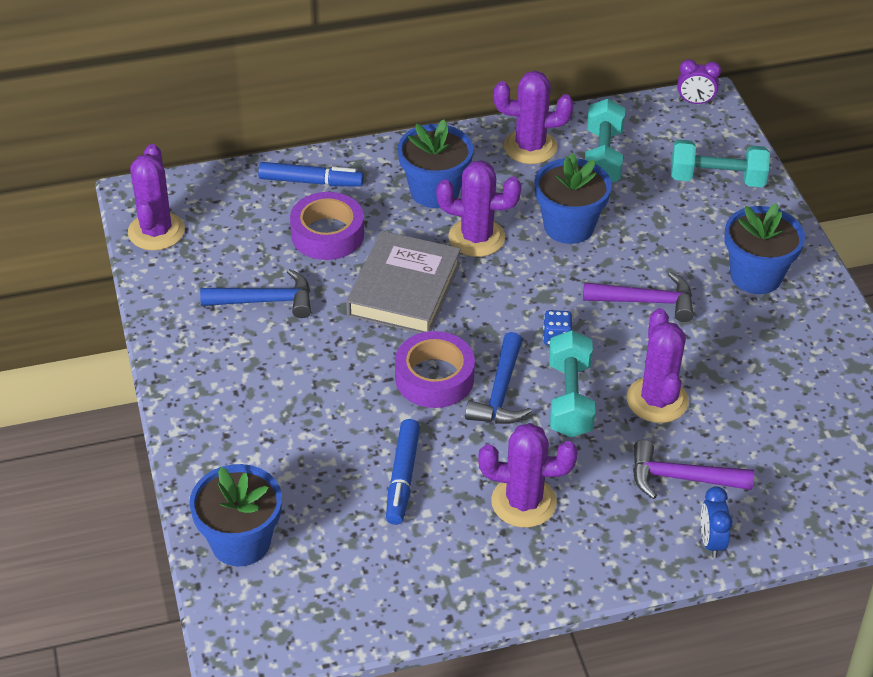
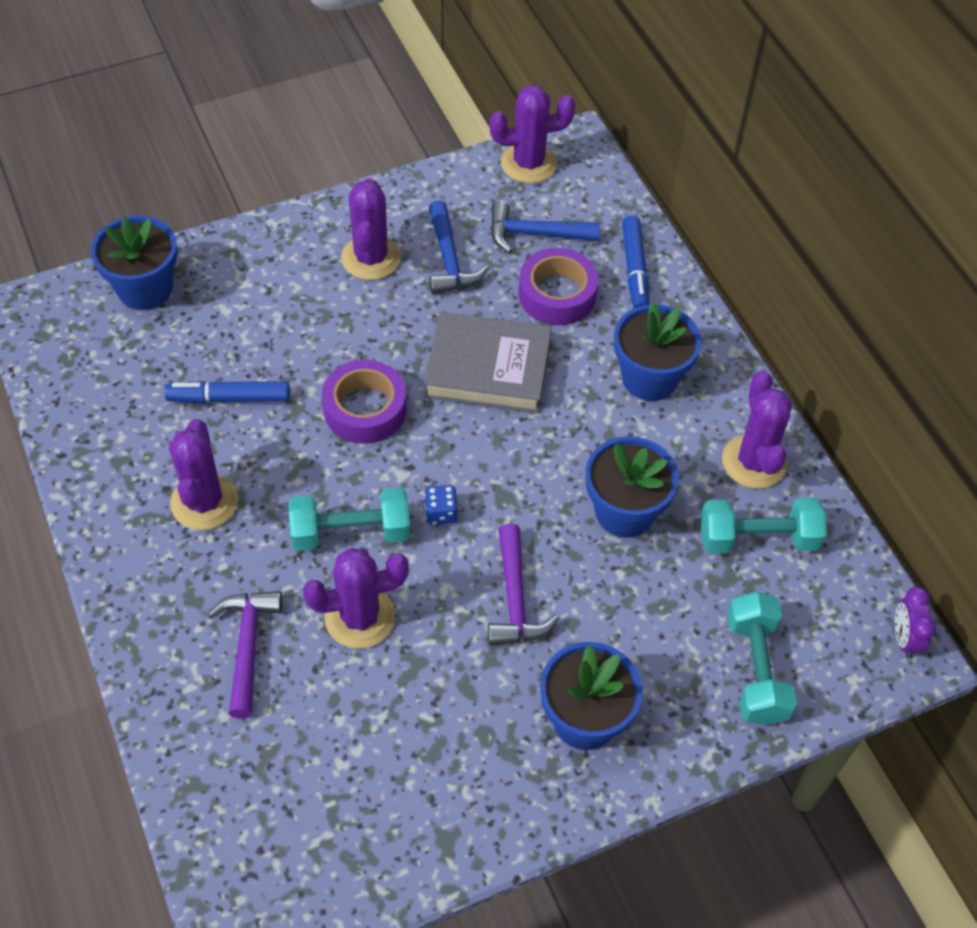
camera: 80 degrees right, 10 degrees up
(476, 238) = (583, 424): purple cactus -> purple cactus (371, 258)
(500, 393) = (352, 468): blue hammer -> blue hammer (534, 234)
(711, 542) = (160, 679): blue clock -> none

